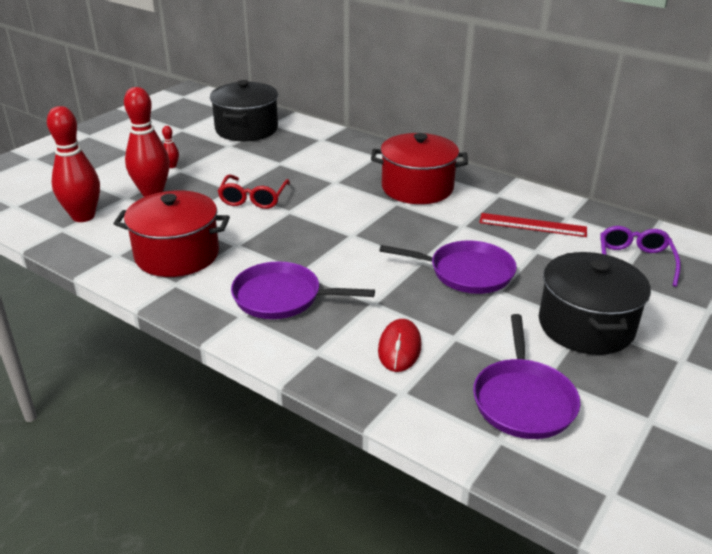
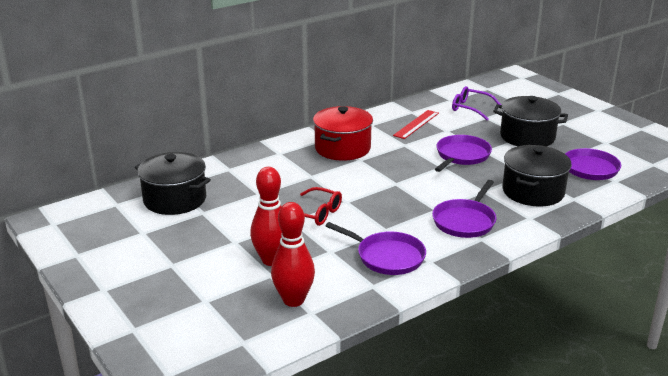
camera: 70 degrees left, 5 degrees down
(172, 166) = (223, 245): red bowling pin -> none
(177, 255) = (387, 257): red pot -> purple pan
(399, 348) = (533, 191): red mouse -> black pot

